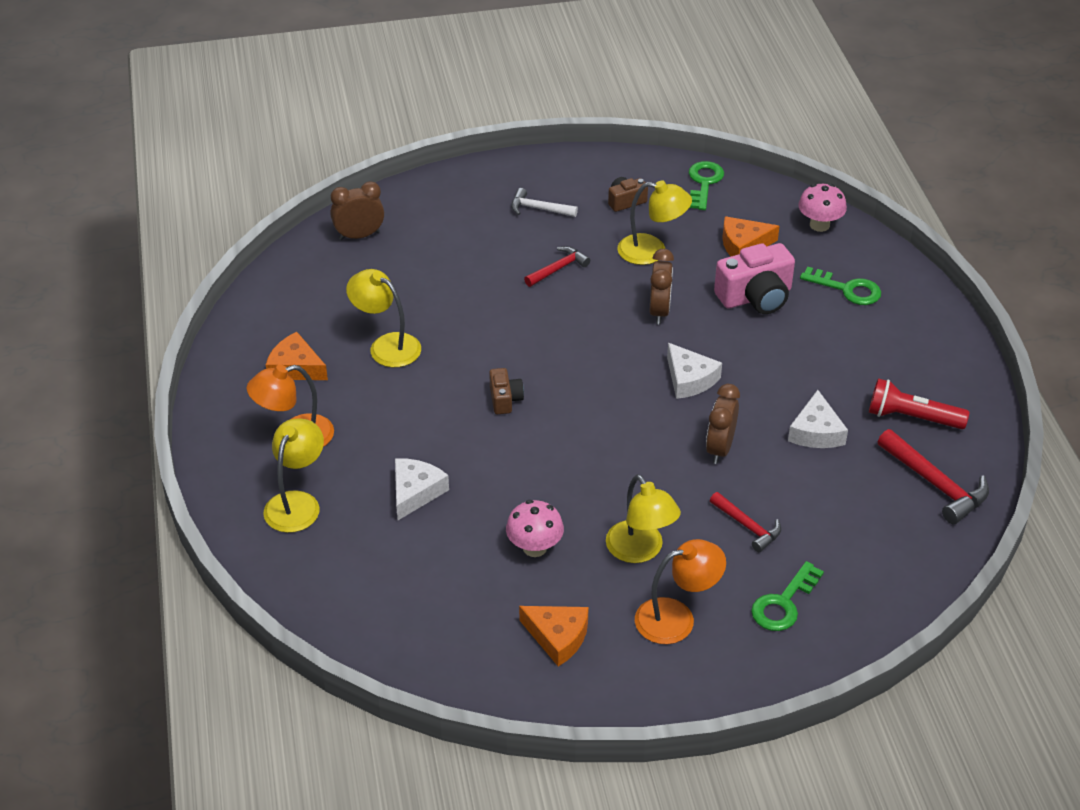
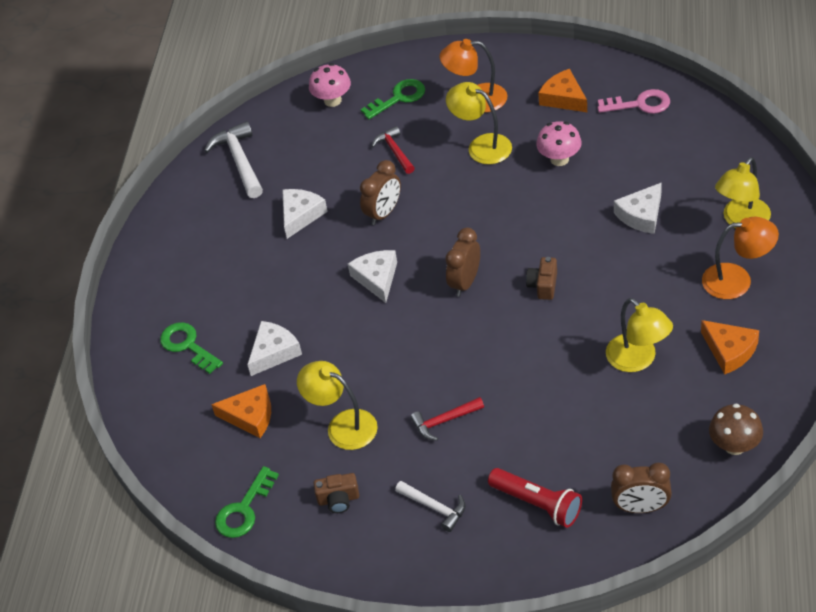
camera: 155 degrees left, 5 degrees up
(282, 291) = (734, 445): none -> brown mushroom
(451, 643) = (639, 104): none -> pink key
(640, 551) = (481, 146): yellow lamp -> yellow lamp turned 45 degrees counterclockwise
(659, 311) = (369, 352): brown clock -> brown clock (465, 282)
(756, 297) = (274, 352): pink camera -> white cheese
(819, 225) = (163, 427): pink mushroom -> pink mushroom (332, 100)
(912, 417) = (219, 215): red flashlight -> red flashlight (537, 504)
(935, 484) = (240, 161): red hammer -> white hammer

